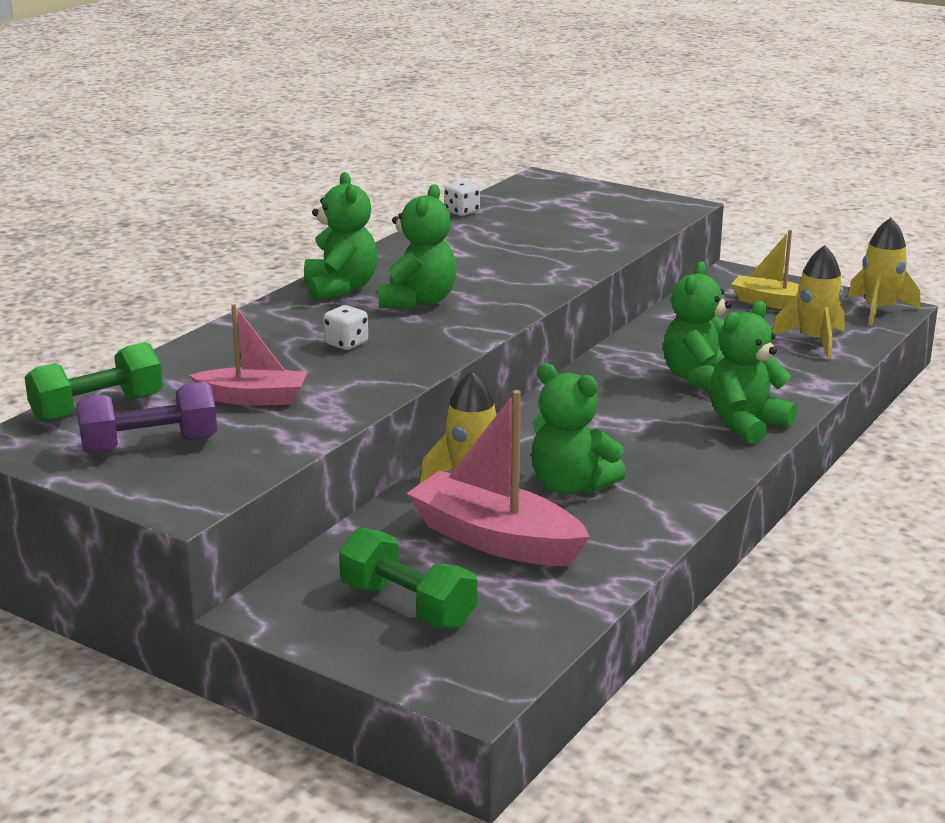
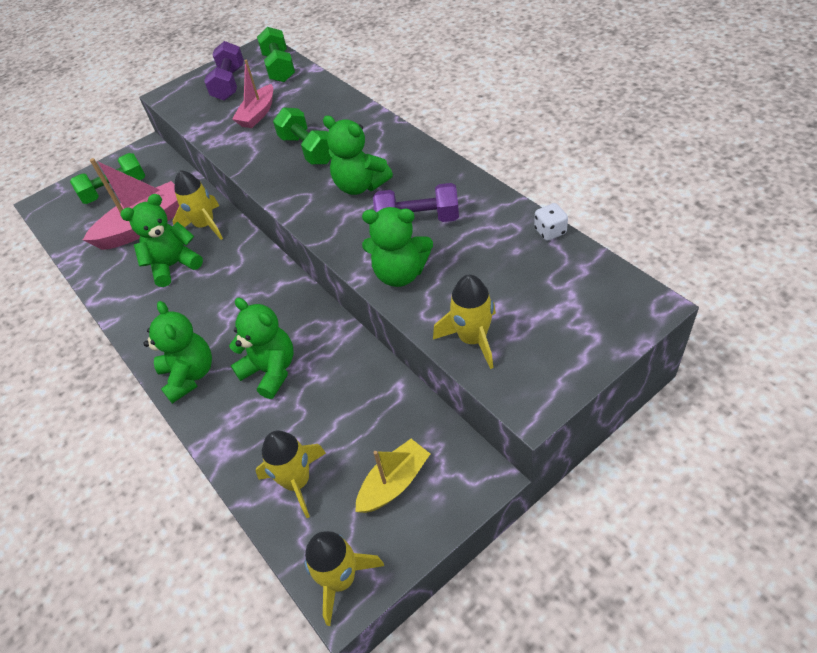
camera: 115 degrees right, 25 degrees up
(340, 288) = (400, 152): green teddy bear -> green teddy bear (400, 273)
(346, 344) = (308, 149): white dice -> green dumbbell
(471, 265) = (418, 220): none -> purple dumbbell
(627, 228) = (472, 339): none -> yellow rocket

